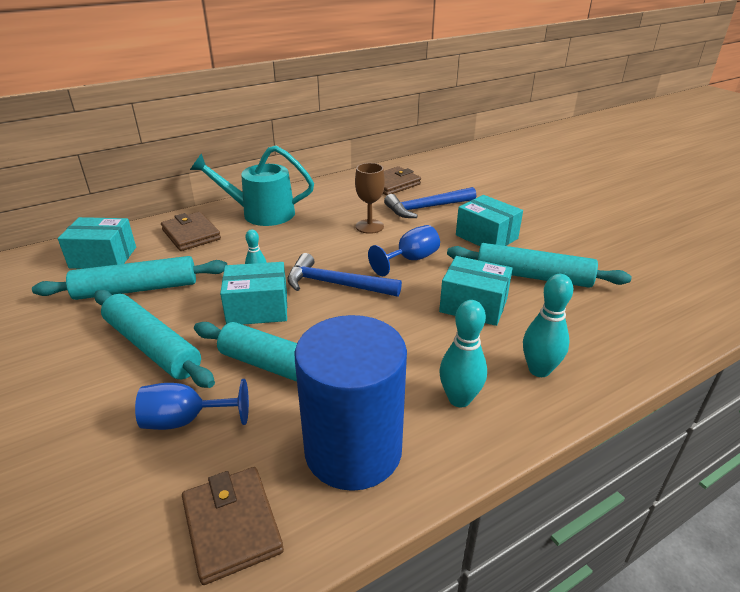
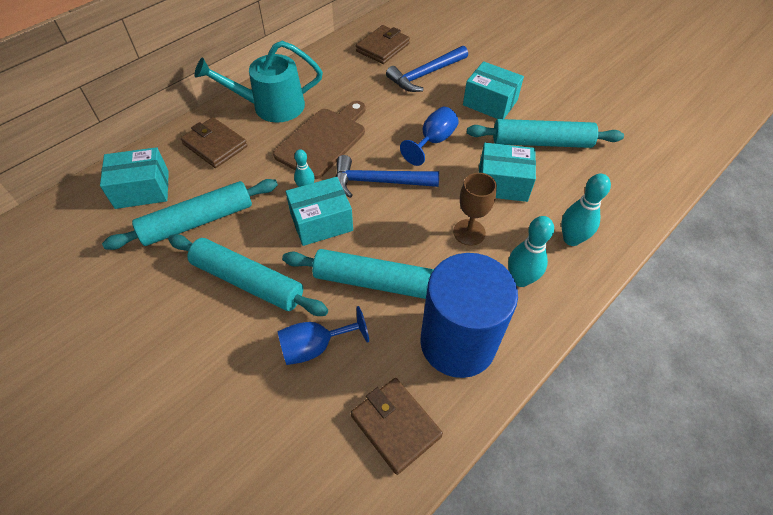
camera: 15 degrees left, 20 degrees up
(297, 244) = (323, 140): none -> brown cutting board
(369, 226) = (382, 107): brown goblet -> brown goblet (469, 232)

